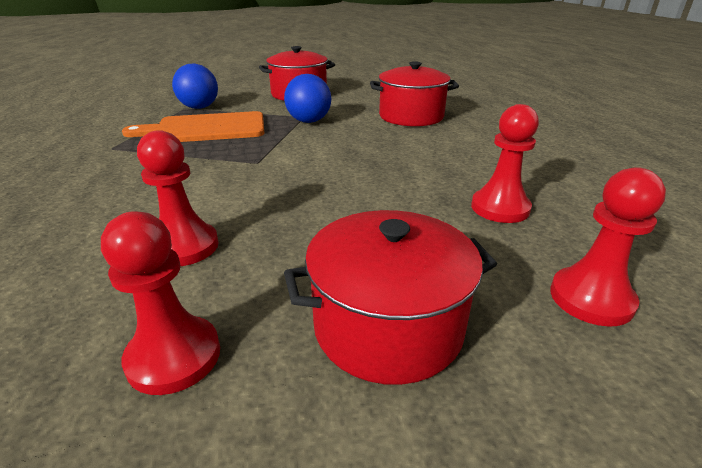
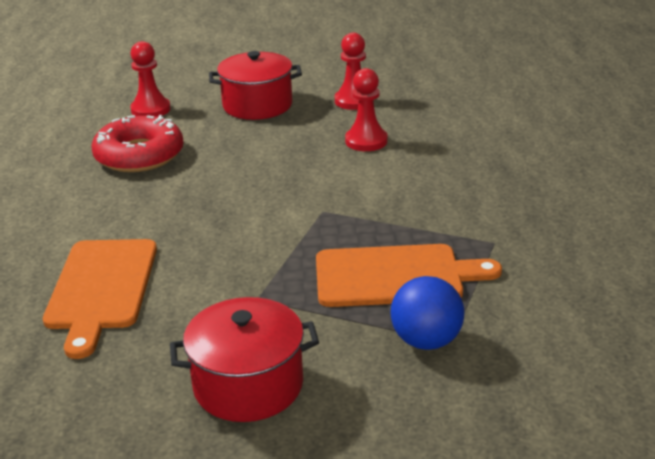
camera: 170 degrees left, 0 degrees up
(309, 121) = (252, 285): blue ball -> none
(411, 116) = (101, 288): red pot -> orange cutting board
(500, 208) = (139, 155): red pawn -> red donut

